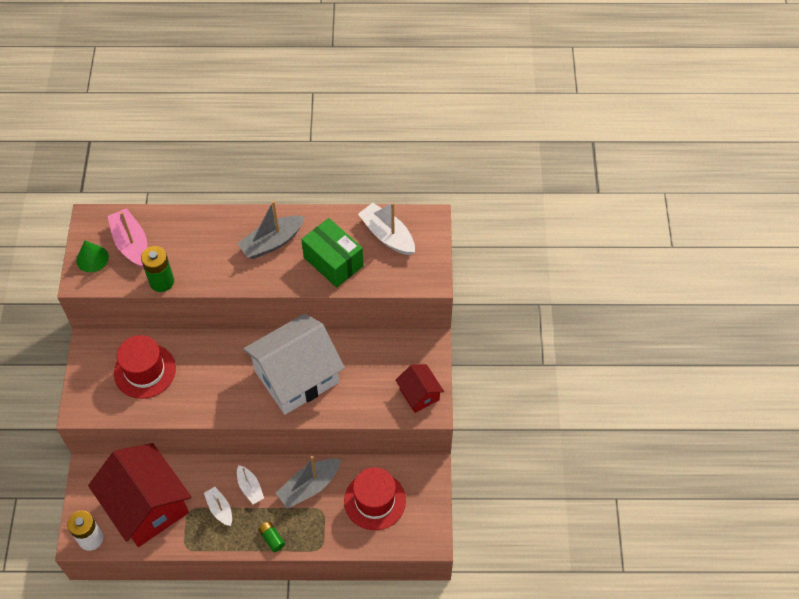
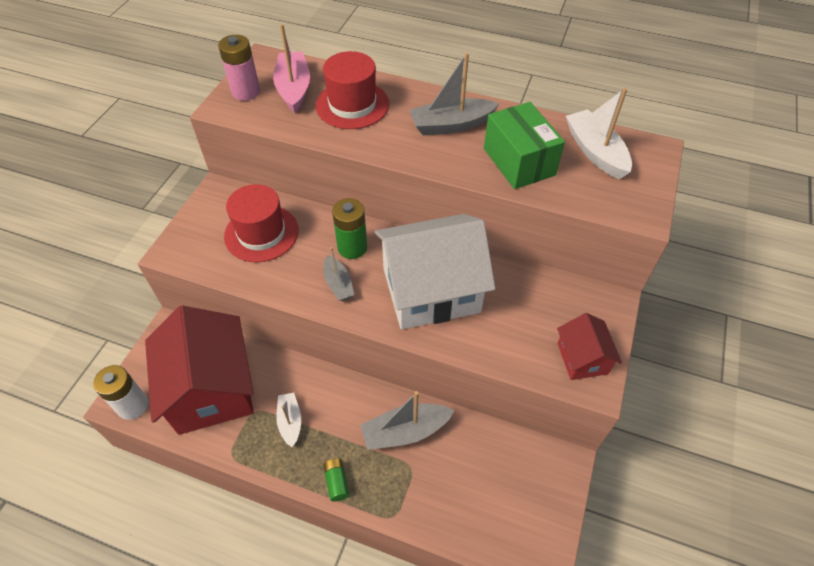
camera: 20 degrees right, 5 degrees down
(92, 258) = (246, 92): green cone -> pink battery
(162, 281) = (308, 131): green battery -> green battery (352, 247)
(224, 394) = (338, 284): none -> grey boat
(250, 487) = (335, 408): white boat -> none
(375, 501) = (482, 478): red hat -> red hat (352, 105)

